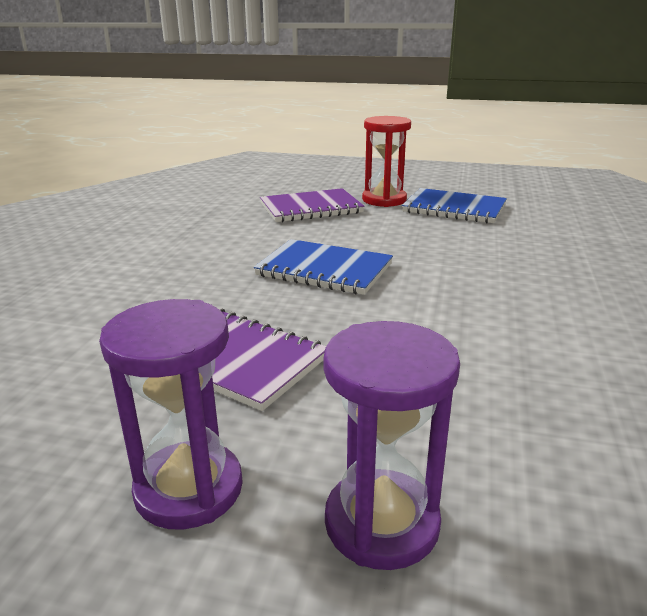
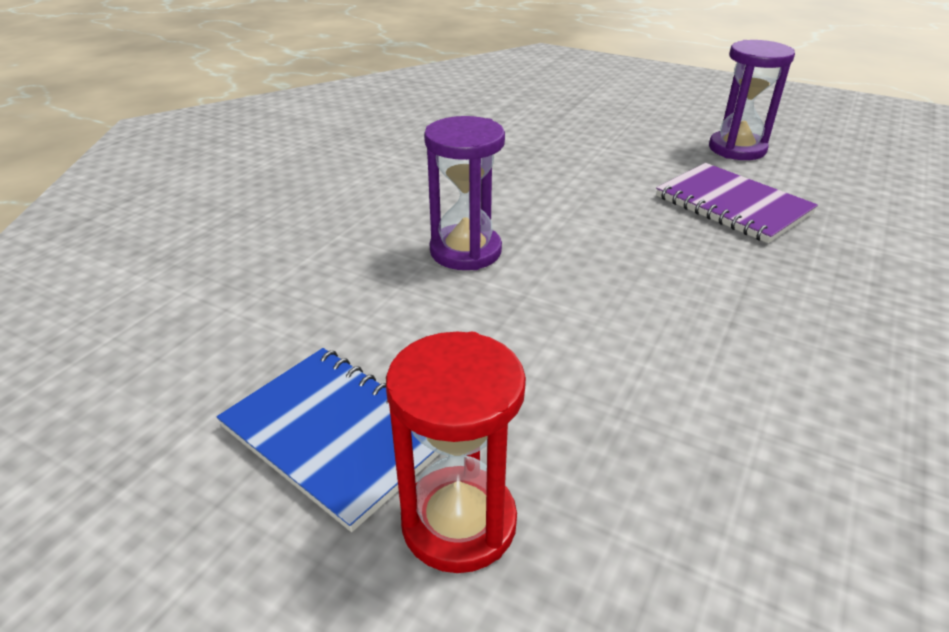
camera: 165 degrees left, 10 degrees up
(311, 208) = (655, 510): purple notebook -> none
(324, 270) = (646, 296): blue notebook -> none
(381, 523) = (638, 130): purple hourglass -> purple hourglass (465, 251)

